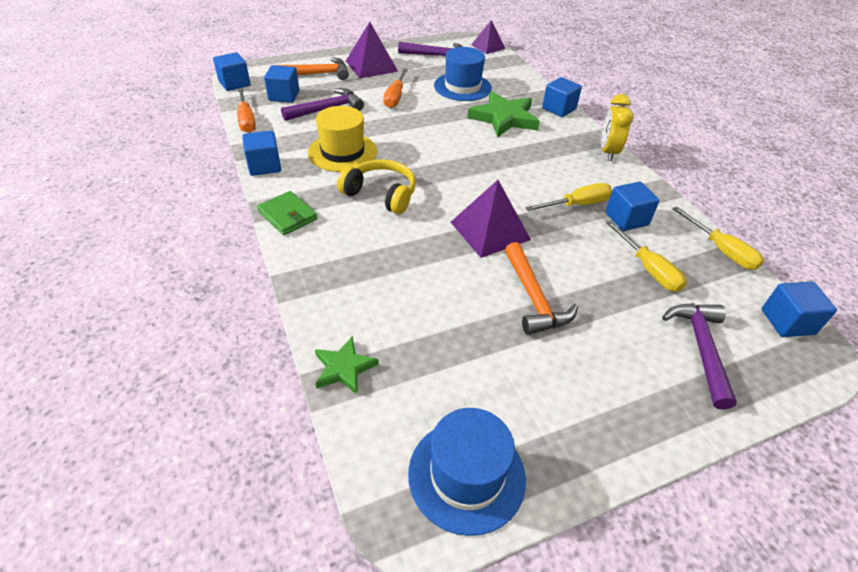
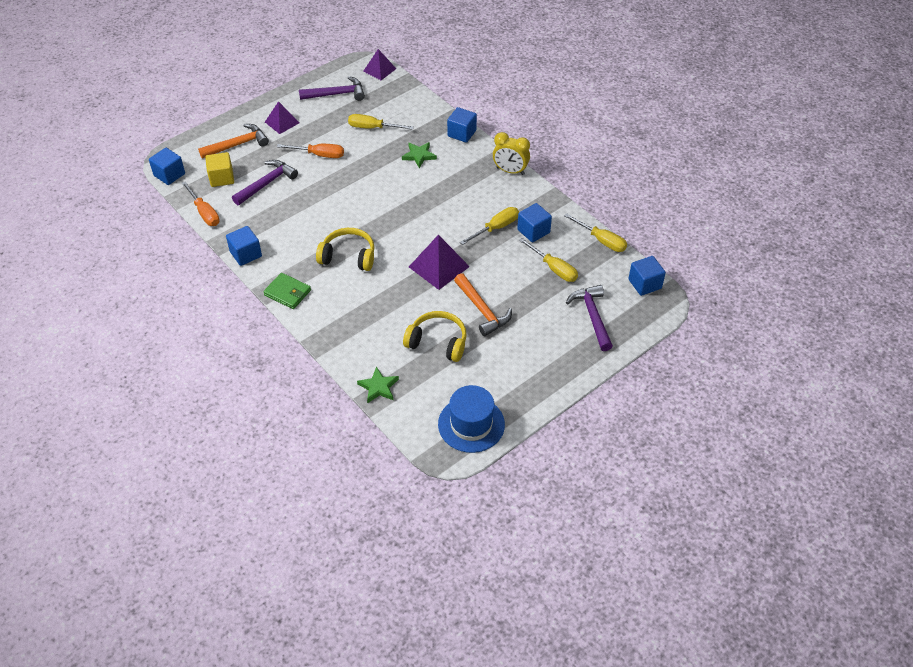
camera: 15 degrees left, 5 degrees up
(284, 96) = (222, 178): blue cube -> yellow cube
(342, 152) = (301, 225): yellow hat -> none
(371, 66) = (282, 122): purple pyramid -> purple pyramid, size x0.65
(395, 97) = (319, 155): orange screwdriver -> orange screwdriver turned 75 degrees counterclockwise
(456, 325) = (437, 342): none -> yellow headphones
(462, 87) = (373, 128): blue hat -> yellow screwdriver
(504, 118) = (419, 156): green star -> green star, size x0.57
(608, 152) = (510, 171): yellow clock -> yellow clock turned 60 degrees counterclockwise

